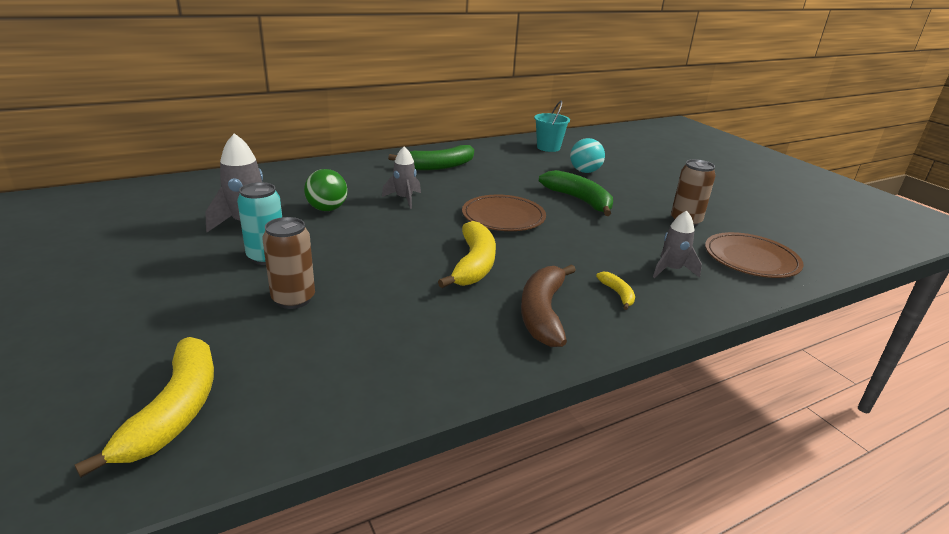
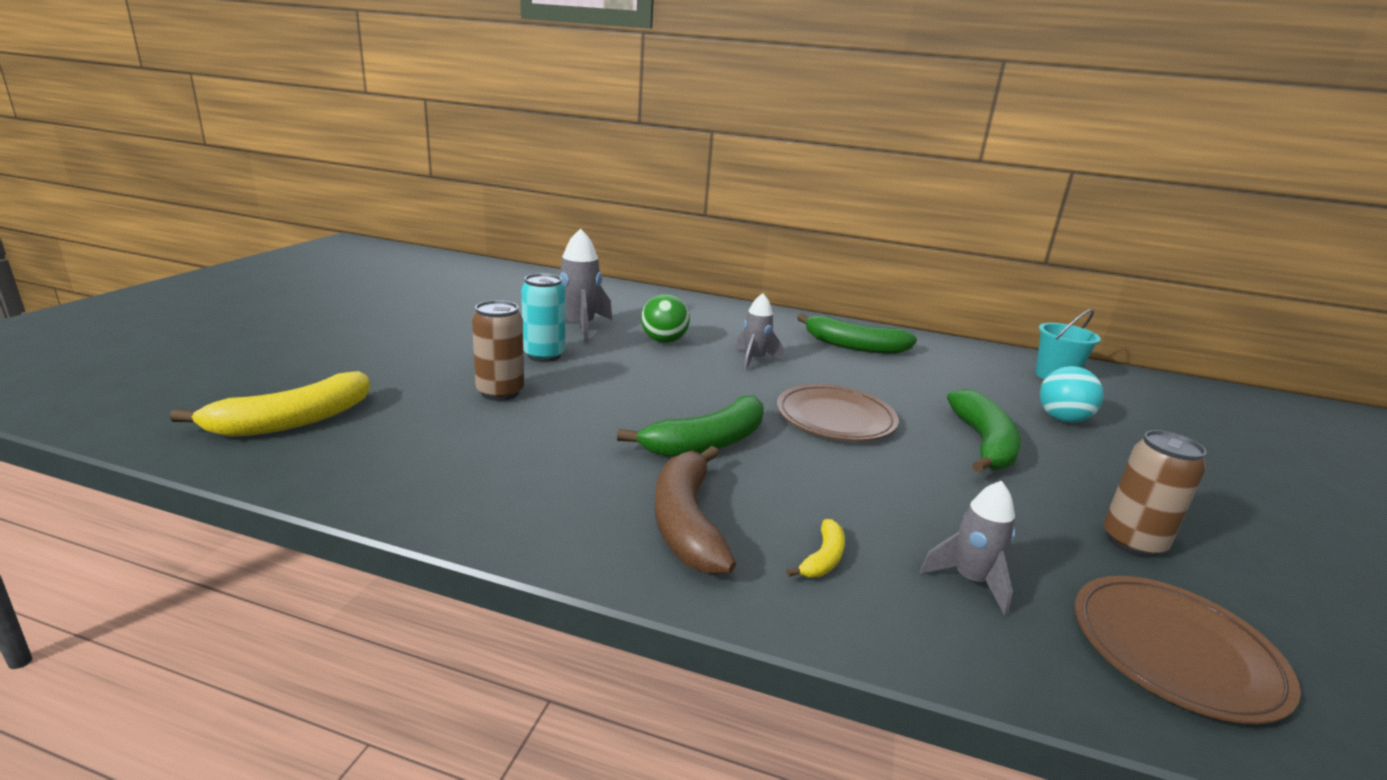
camera: 45 degrees right, 5 degrees down
(474, 264) = (707, 443): yellow banana -> green banana
(543, 313) = (687, 522): brown banana -> brown banana turned 60 degrees counterclockwise

